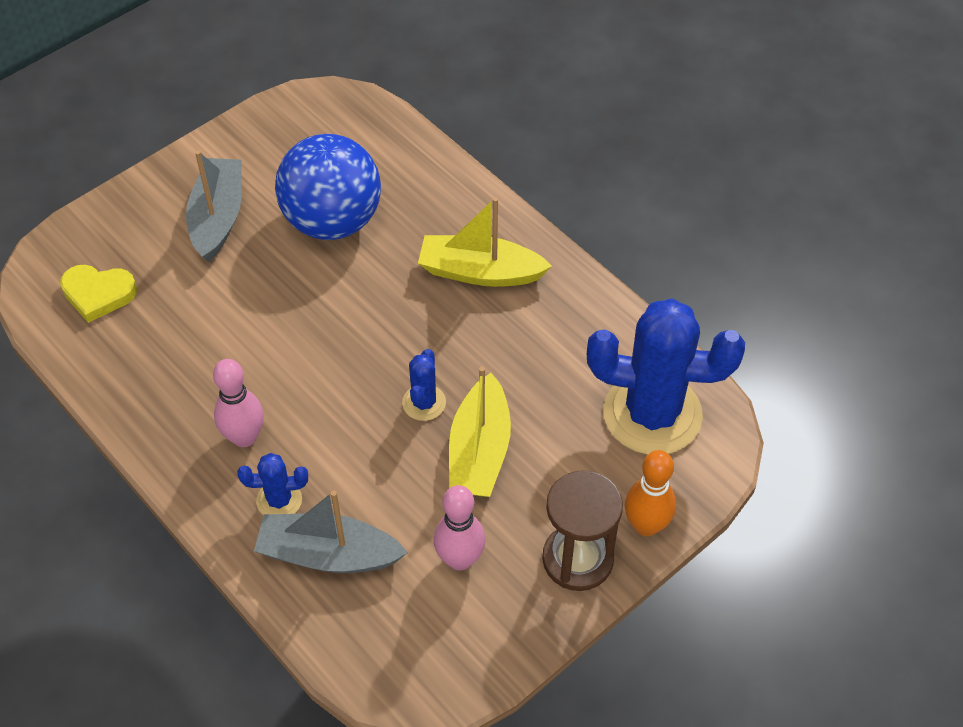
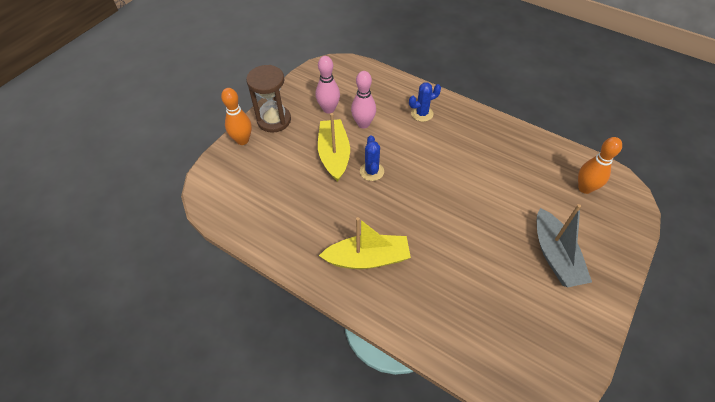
camera: 165 degrees right, 0 degrees up
(98, 294) = (585, 188): yellow heart -> orange bowling pin
(244, 437) = (454, 135): pink bowling pin -> pink bowling pin (363, 124)
(328, 554) = (388, 99): grey boat -> none
(332, 221) = (480, 272): blue ball -> none
(652, 414) = (244, 194): blue cactus -> none

